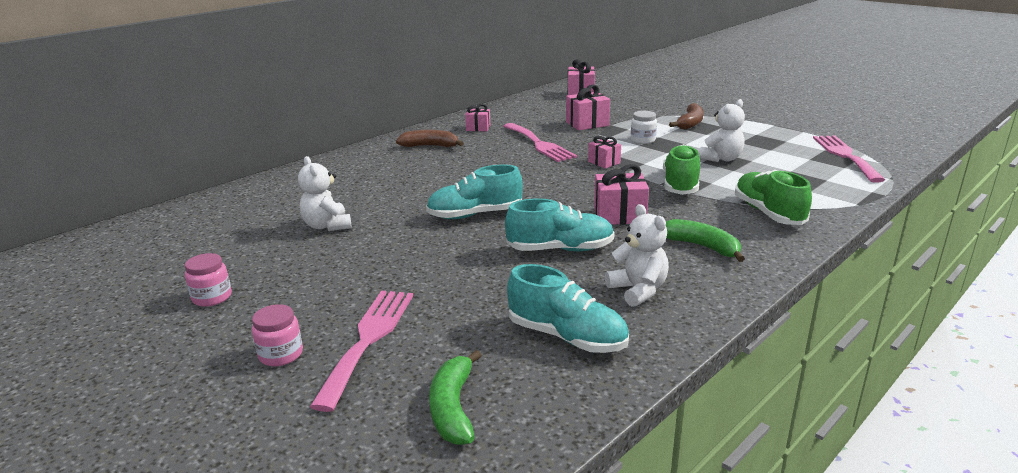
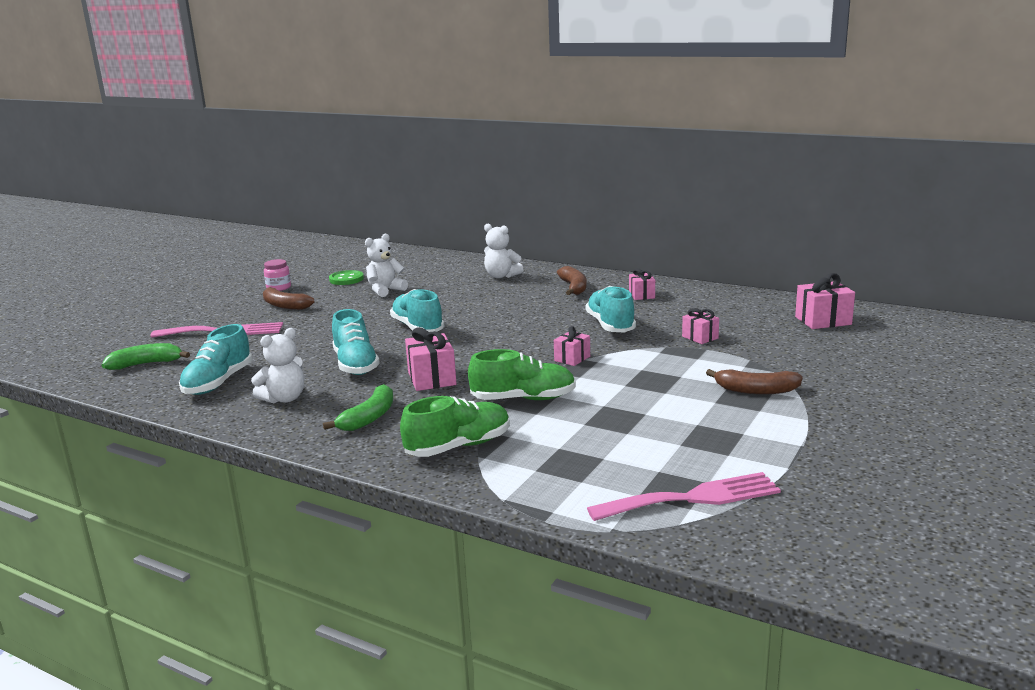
camera: 75 degrees right, 5 degrees down
(245, 248) = (346, 279): none -> green button
(281, 354) = (211, 316): pink jar -> none
(304, 292) = (285, 305): none -> brown banana
(539, 144) = (610, 325): pink fork -> turquoise shoe
(587, 124) = (700, 337): pink gift -> pink gift, size x0.63
(643, 140) = (662, 370): white jar -> none
(721, 159) = (623, 416): white teddy bear -> white teddy bear (501, 276)

